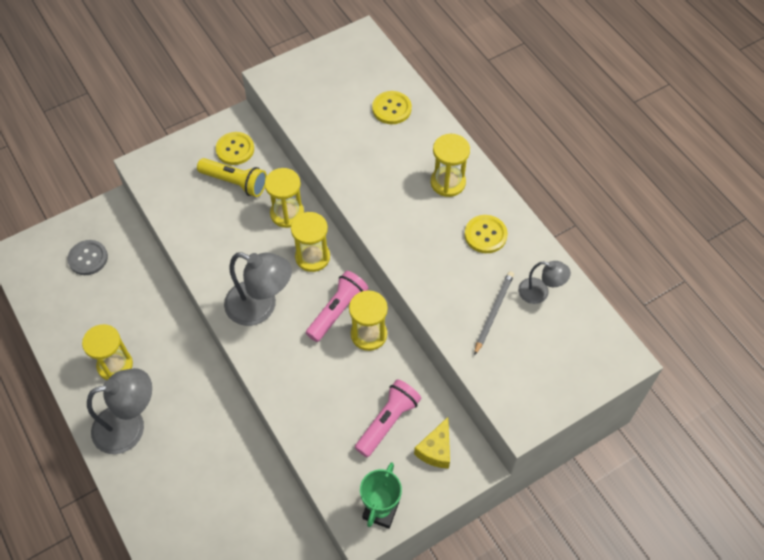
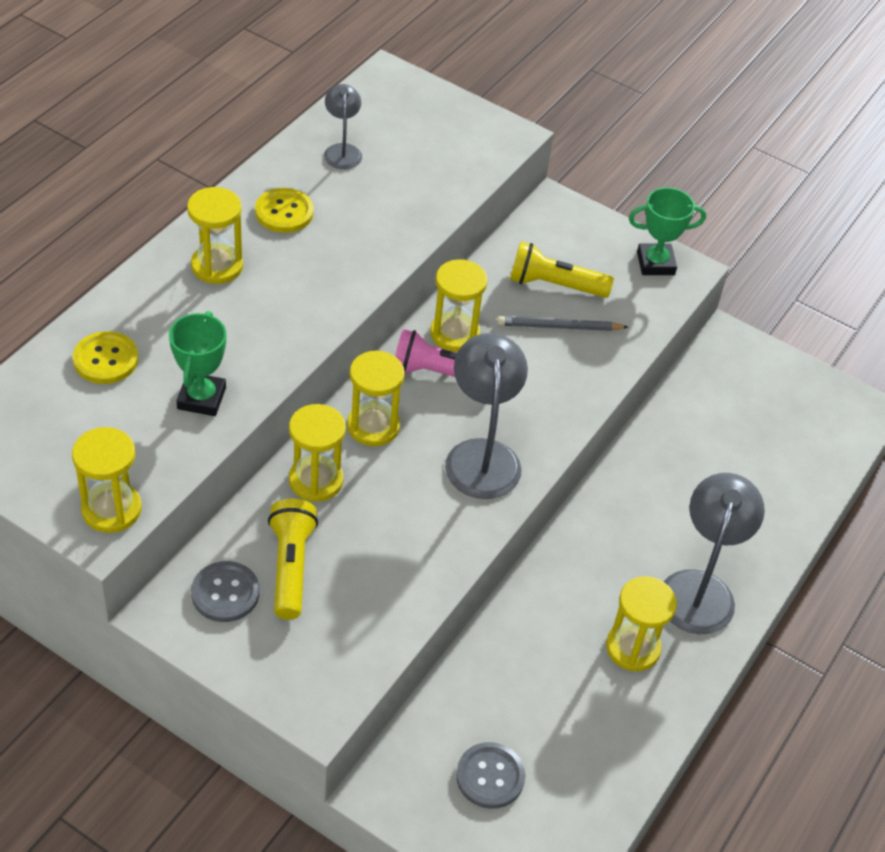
camera: 120 degrees left, 10 degrees down
(130, 426) = (700, 588): grey lamp -> grey lamp turned 60 degrees clockwise
(235, 149) = (225, 593): yellow button -> grey button
(282, 85) = (111, 509): none -> yellow hourglass
(340, 144) = (201, 398): none -> green trophy
(387, 421) = (554, 285): pink flashlight -> yellow flashlight
(436, 450) = (559, 237): yellow cheese -> none
(493, 312) = (392, 182): grey pencil -> grey pencil (559, 327)

